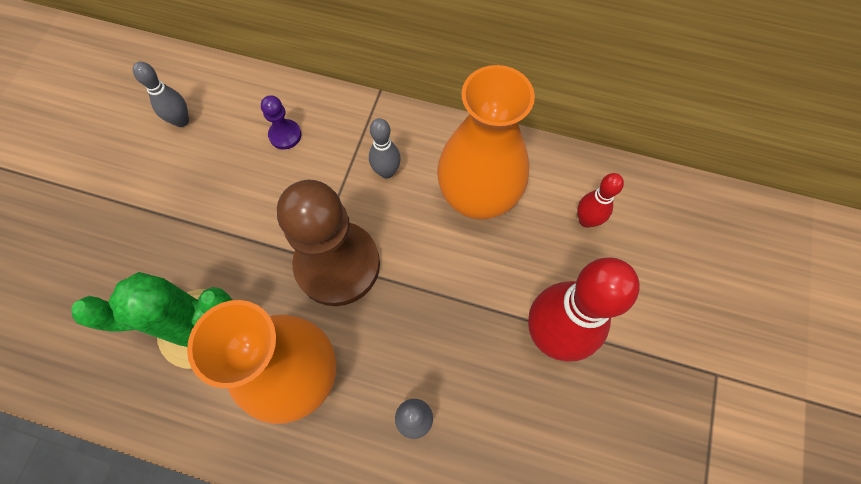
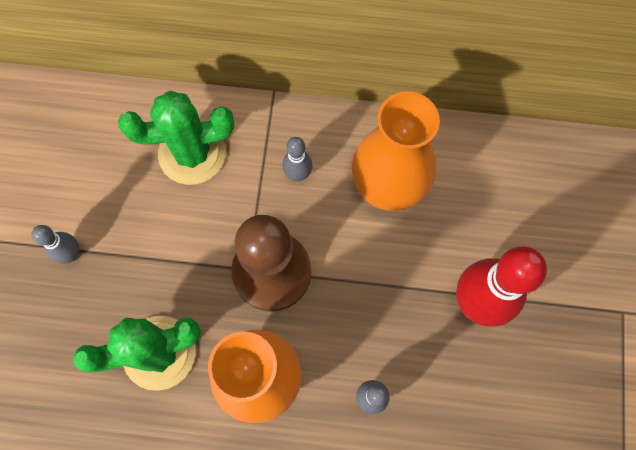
camera: 10 degrees left, 5 degrees up
(181, 121) = (86, 155): grey bowling pin -> grey bowling pin (71, 254)
(285, 135) = (192, 153): purple pawn -> green cactus
(586, 220) = (491, 191): red bowling pin -> none

